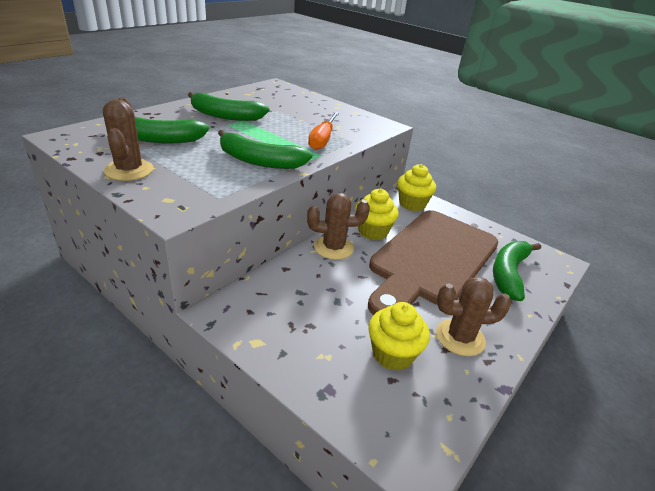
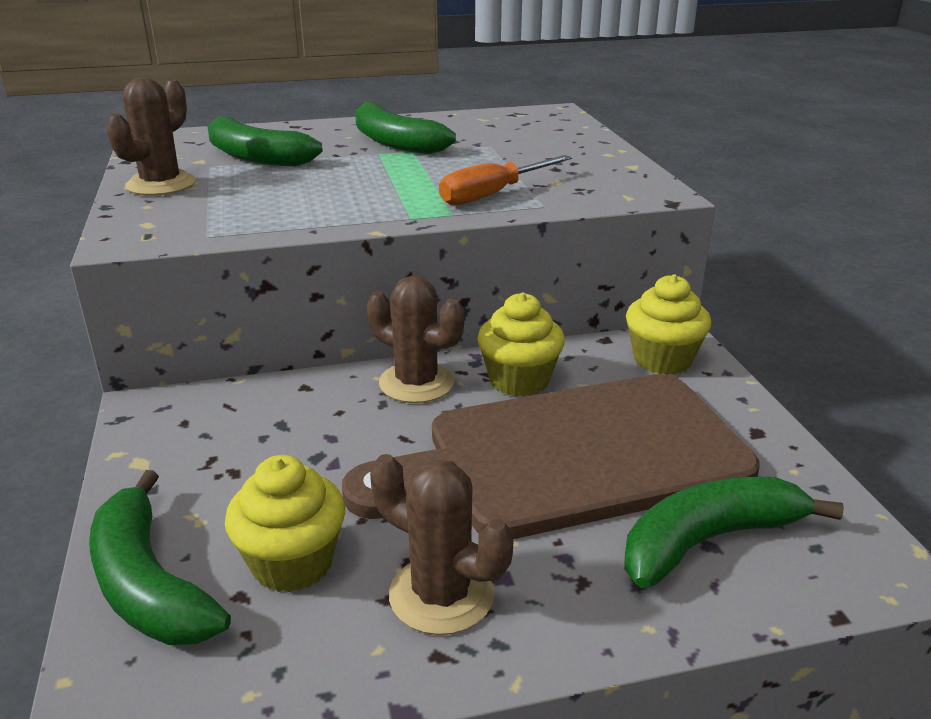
camera: 40 degrees right, 5 degrees down
(259, 161) = (340, 204): green banana -> green banana (149, 583)

